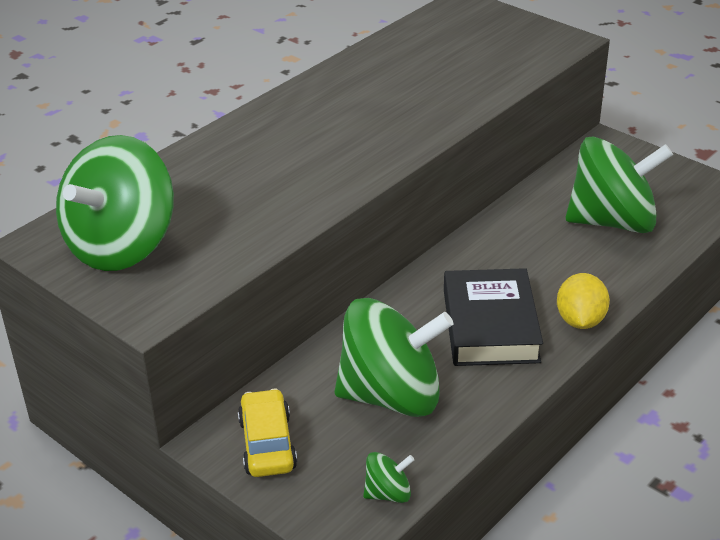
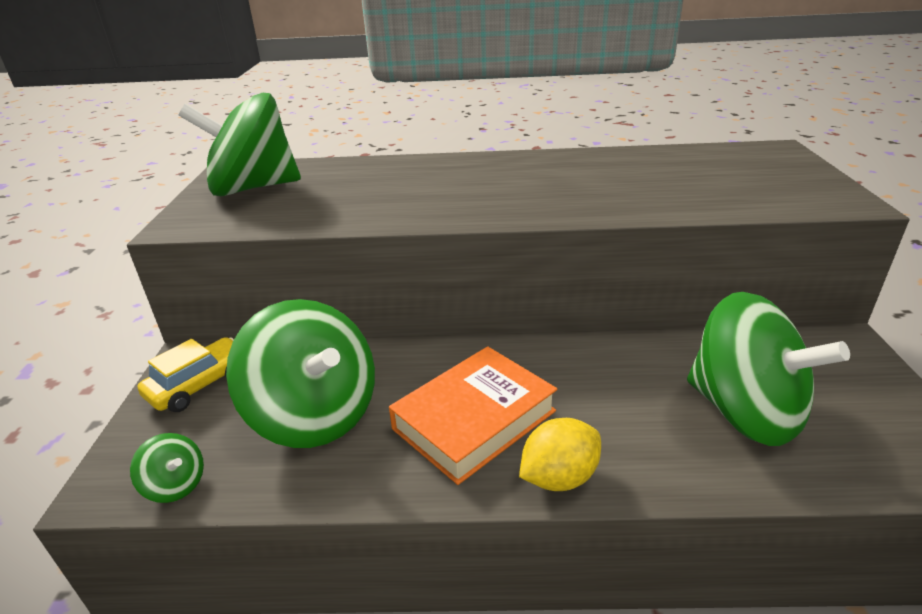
camera: 50 degrees right, 5 degrees down
(490, 325) = (474, 420): black book -> orange book

